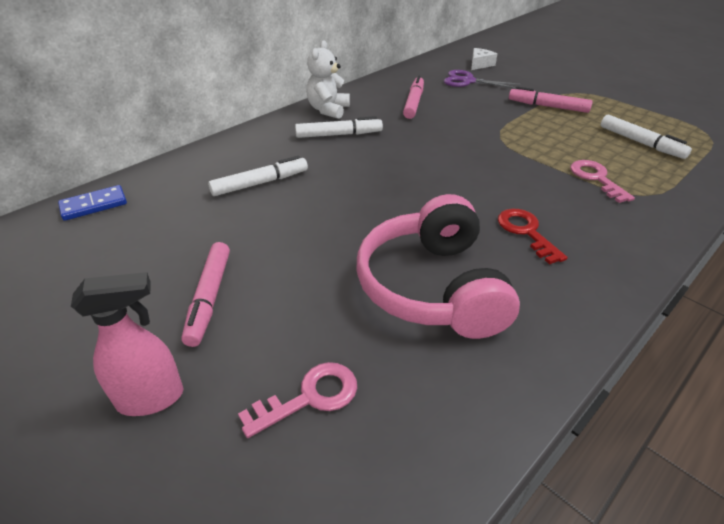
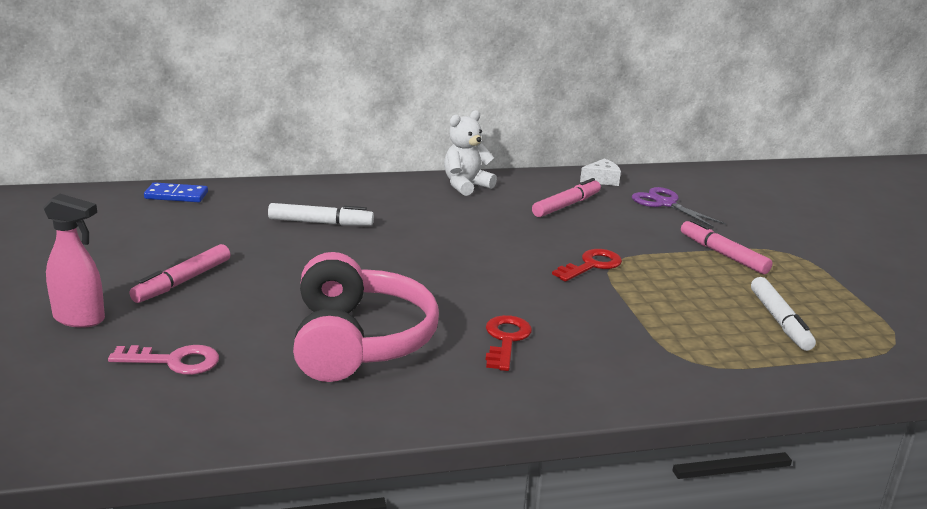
camera: 30 degrees right, 15 degrees down
(339, 134) = (445, 209): white marker -> none
(433, 287) = (358, 341): pink headphones -> pink headphones turned 150 degrees clockwise
(480, 64) = (710, 192): white cheese -> white cheese (601, 180)
(491, 144) = (591, 265): none -> red key
(596, 178) = (660, 330): pink key -> none

